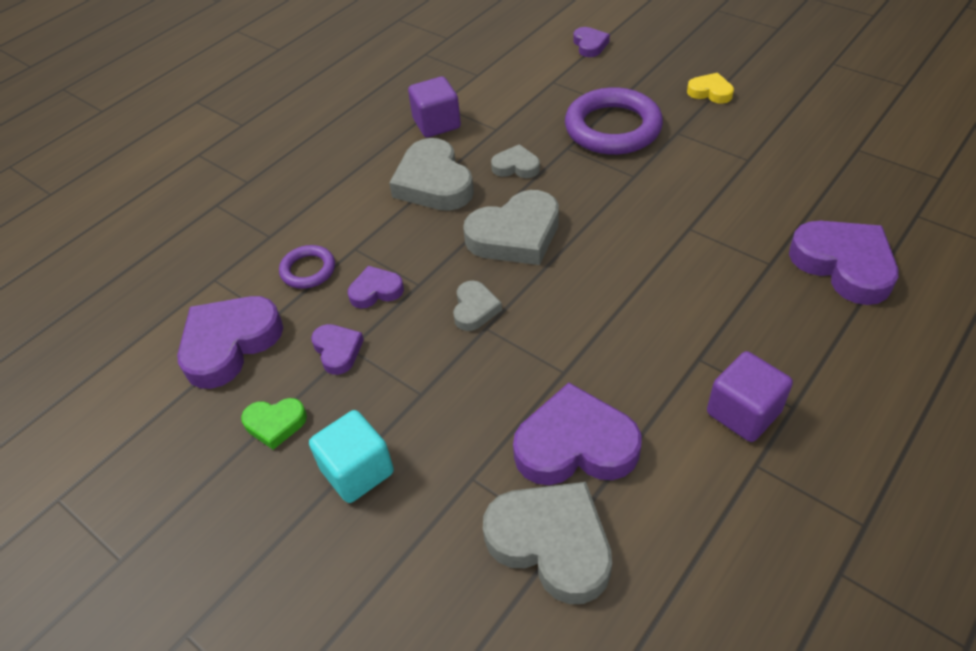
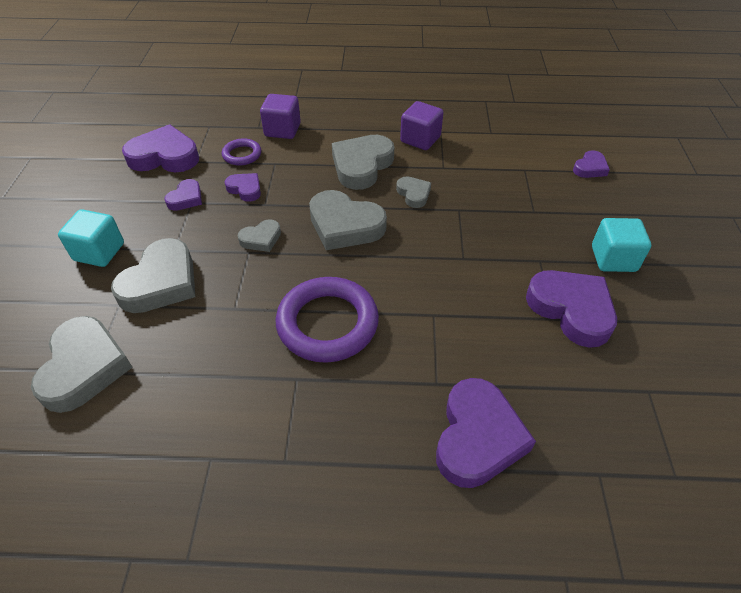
camera: 50 degrees right, 0 degrees up
(275, 424) = (116, 203): green heart -> none
(468, 424) = (161, 282): none -> grey heart
(575, 445) = (172, 343): purple heart -> purple heart (571, 310)
(612, 128) = (506, 223): purple ring -> purple ring (327, 323)
(710, 92) = (613, 259): yellow heart -> turquoise cube
(743, 412) = (258, 429): purple cube -> purple cube (282, 130)

